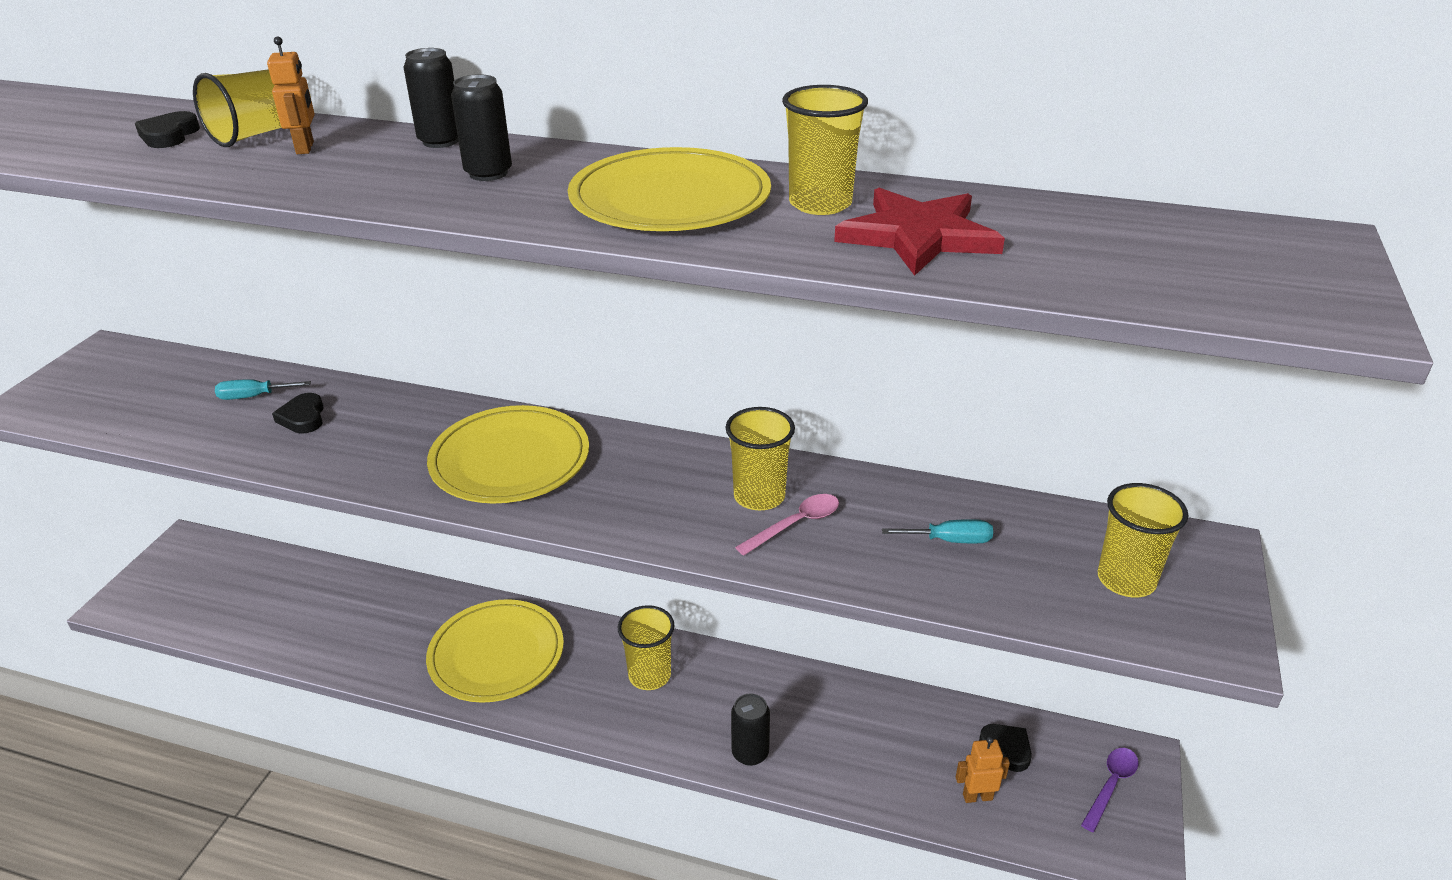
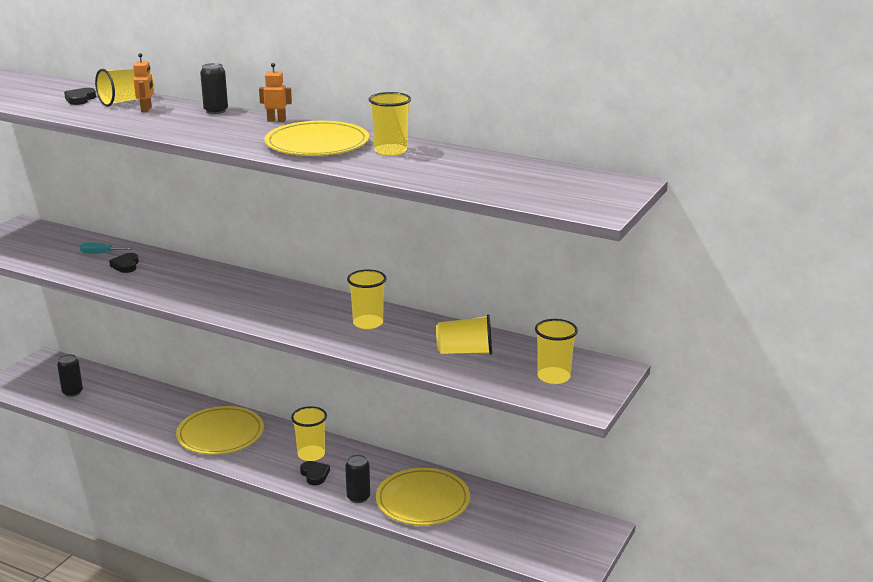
camera: 10 degrees right, 10 degrees down
(488, 173) = (233, 127): black can -> black can (72, 392)
(510, 460) = (235, 294): yellow plate -> yellow plate (423, 500)
(795, 524) = (382, 337): pink spoon -> none
(918, 236) = (427, 167): red star -> none
(950, 540) = (465, 351): turquoise screwdriver -> yellow cup
(977, 796) = (489, 533): orange robot -> orange robot (276, 120)
(1007, 748) = (520, 514): black heart -> black heart (314, 475)
(1111, 785) = (577, 538): purple spoon -> none

